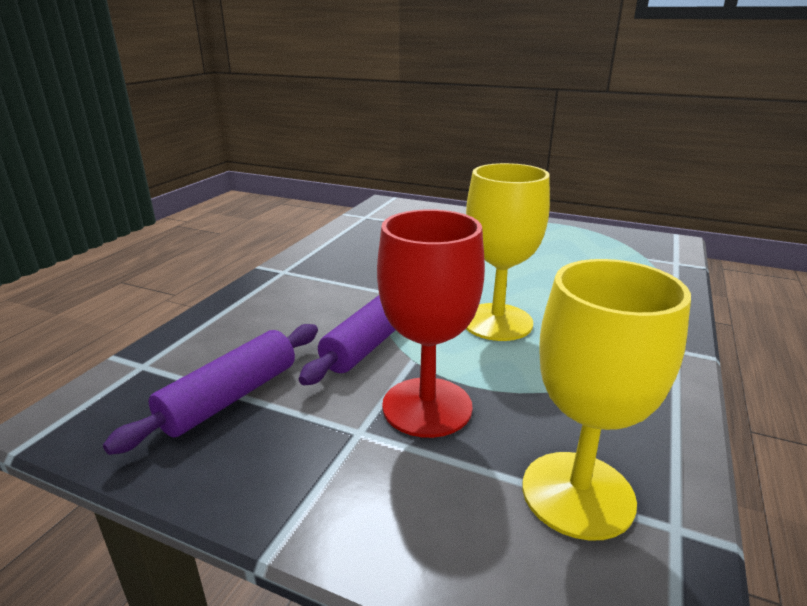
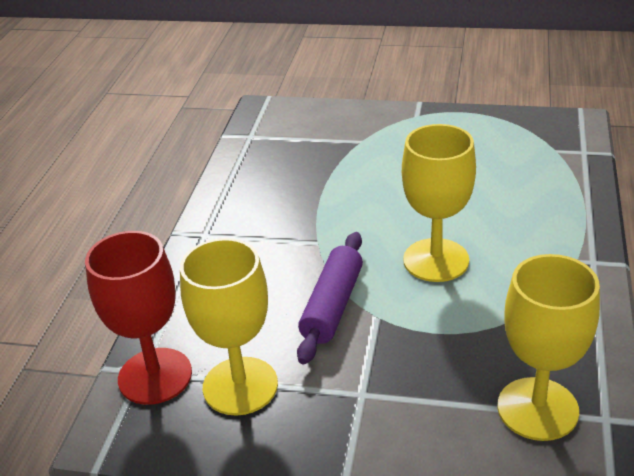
camera: 10 degrees left, 10 degrees up
(230, 397) = (240, 386): purple rolling pin -> yellow goblet
(427, 407) = (406, 360): red goblet -> red goblet (155, 376)

